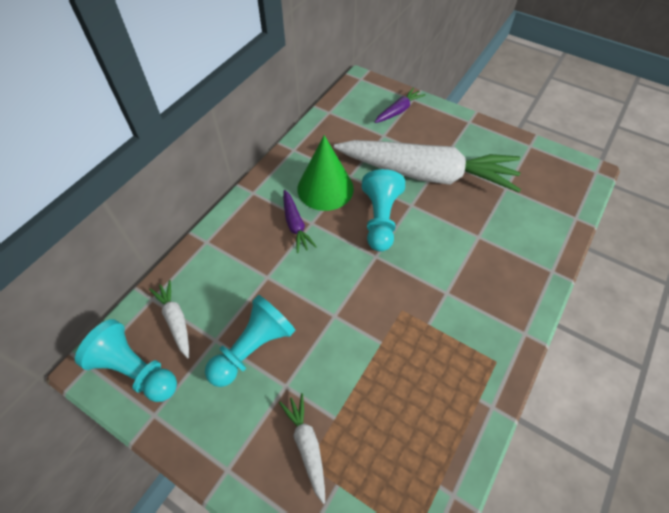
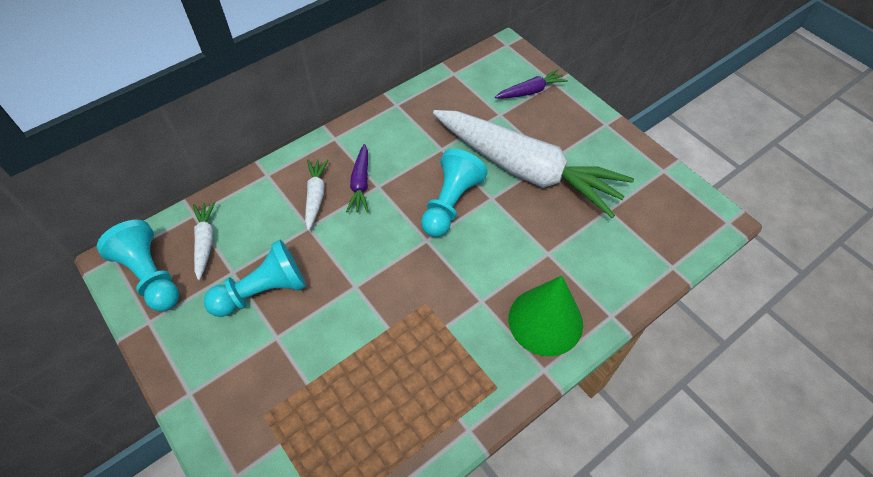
camera: 20 degrees right, 0 degrees up
(307, 446) = (269, 399): white carrot -> white carrot (315, 196)
(325, 188) = (409, 154): green cone -> green cone (545, 321)

